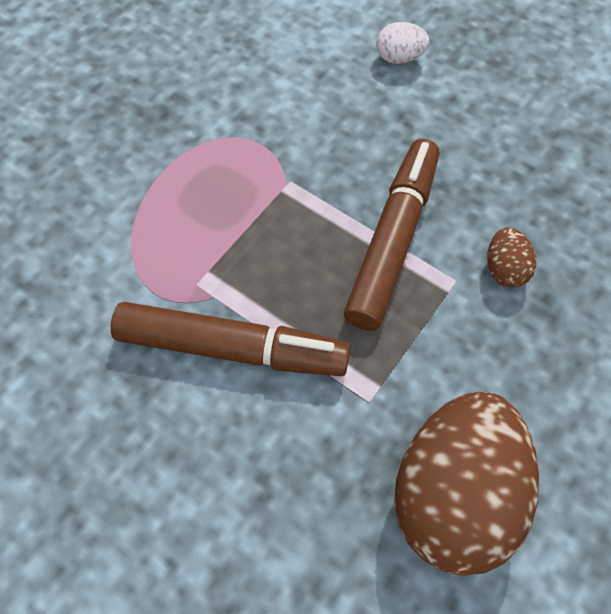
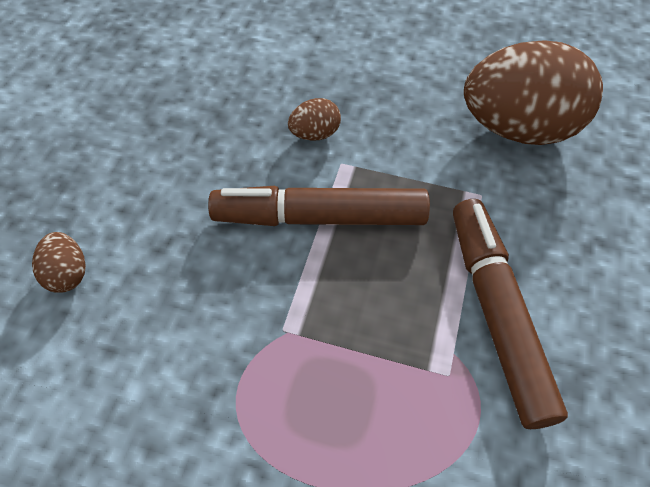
camera: 110 degrees left, 5 degrees down
(399, 58) = (68, 273): white egg -> brown egg

